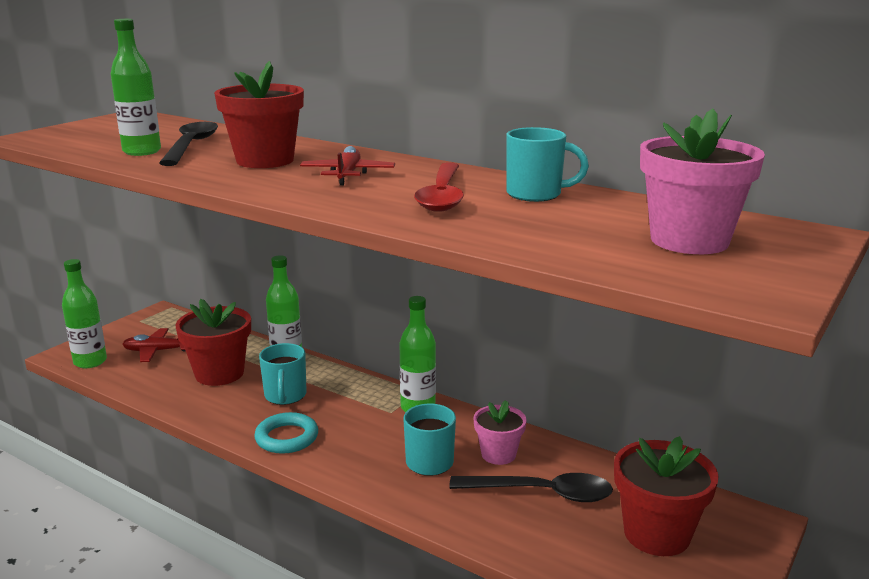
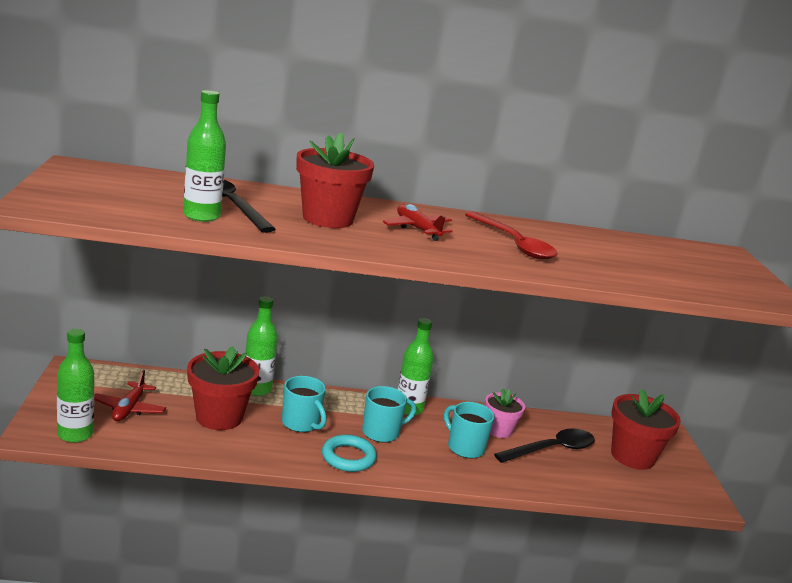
camera: 40 degrees left, 0 degrees up
(157, 351) = (129, 409): red plane -> red plane turned 45 degrees counterclockwise
(535, 194) = (560, 236): turquoise mug -> turquoise mug (382, 432)
(689, 240) = (690, 265): pink flower pot -> none

